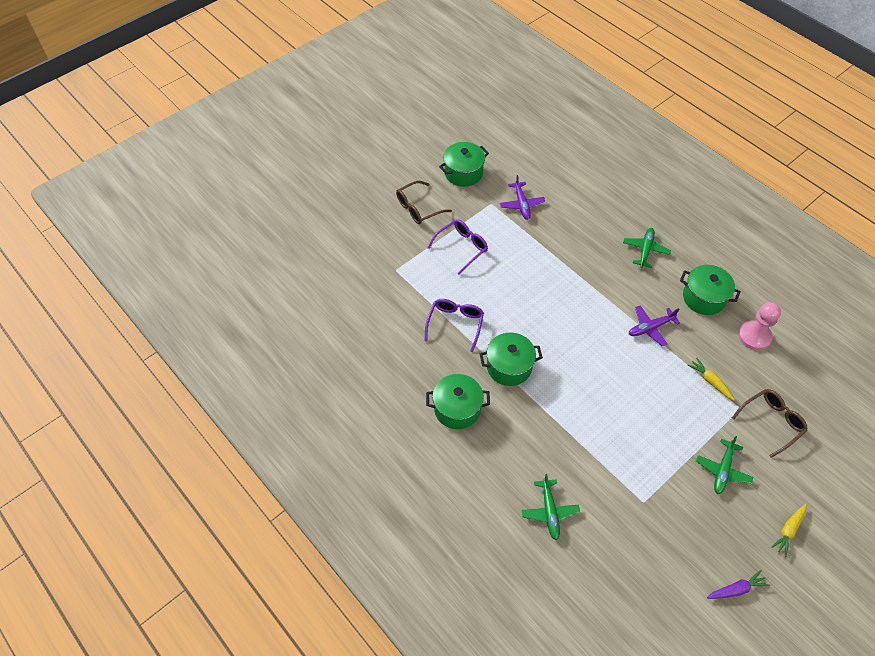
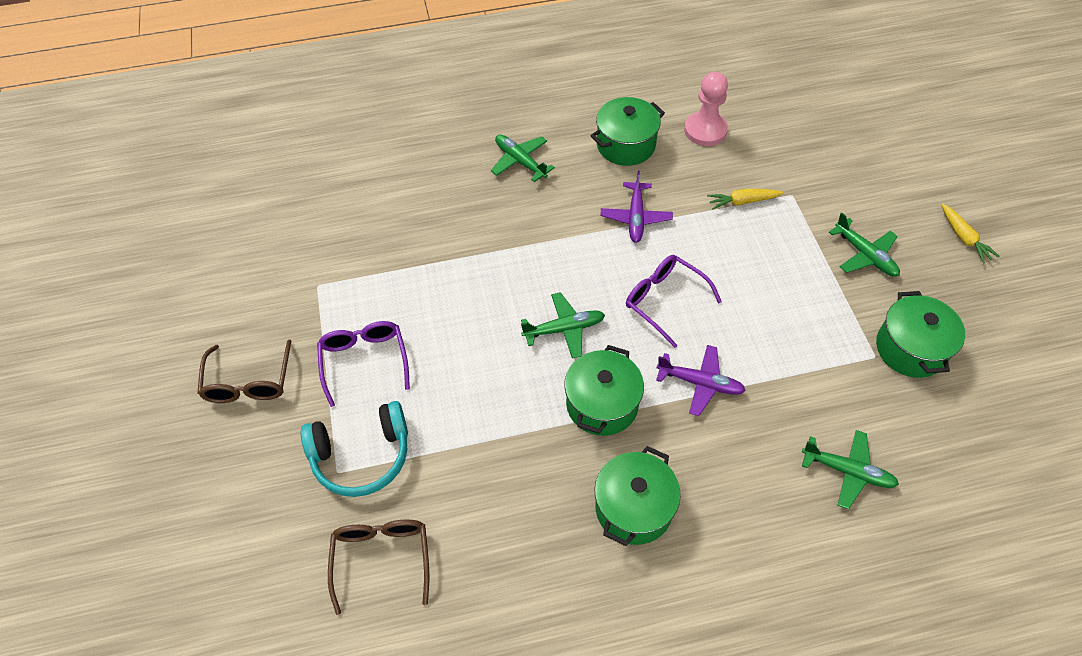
camera: 60 degrees left, 0 degrees up
(410, 275) = (362, 456): none -> turquoise headphones
(455, 324) = (489, 437): purple glasses -> purple glasses (664, 300)
(463, 173) = (235, 291): green pot -> green pot (910, 349)
(521, 204) = (348, 250): purple plane -> purple plane (700, 383)
(544, 327) = (564, 329): none -> green plane
(736, 589) = (1020, 325): purple carrot -> none
(771, 422) = (823, 177): brown glasses -> brown glasses (382, 558)

